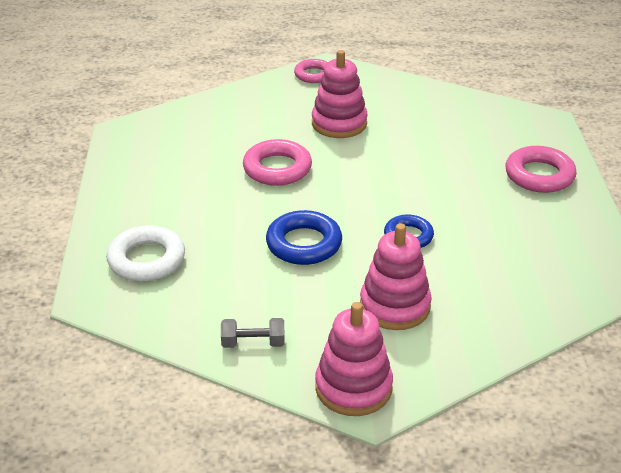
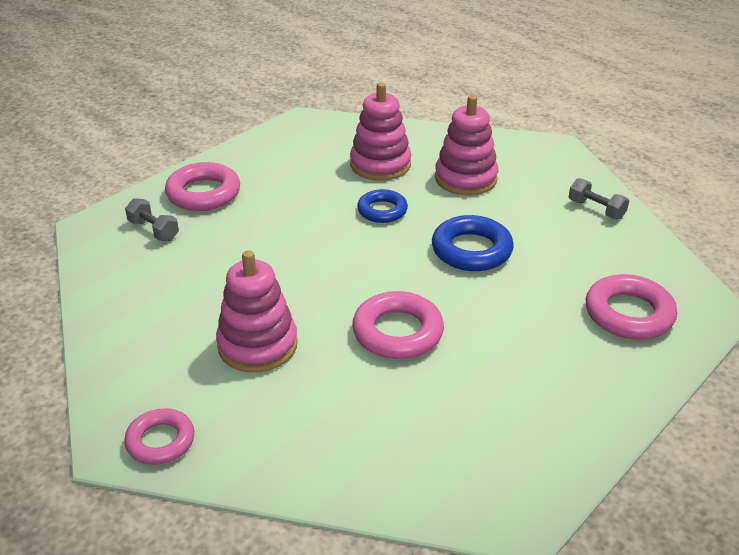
camera: 135 degrees left, 0 degrees up
(146, 260) = (628, 314): white ring -> pink ring
(353, 387) = (555, 158): pink stacking toy -> pink stacking toy (380, 165)
(511, 138) = (153, 230): none -> grey dumbbell

